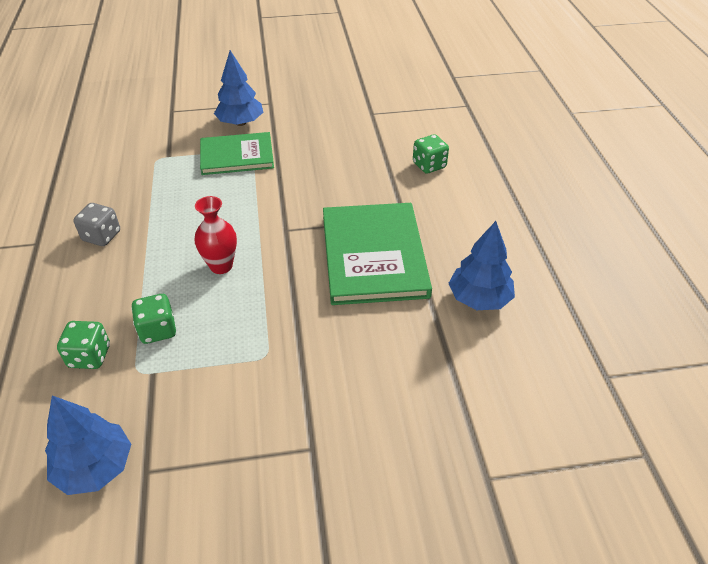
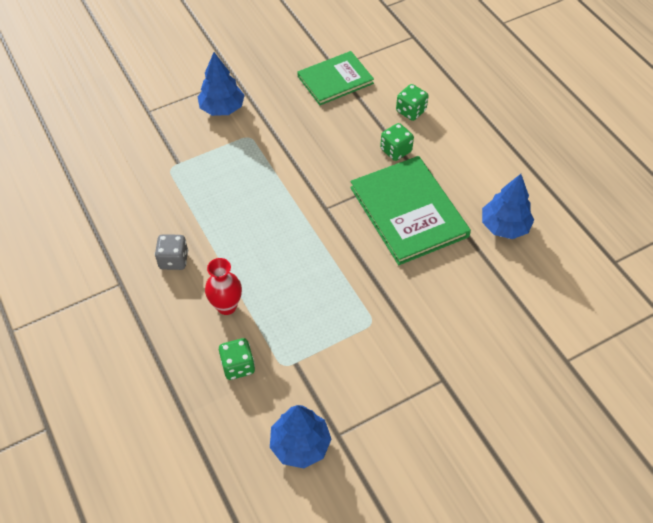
camera: 20 degrees left, 10 degrees up
(158, 330) = (277, 328): green dice -> green dice (395, 150)
(221, 266) = (293, 257): red vase -> red vase (226, 306)
(237, 156) = (240, 145): green book -> green book (335, 80)

